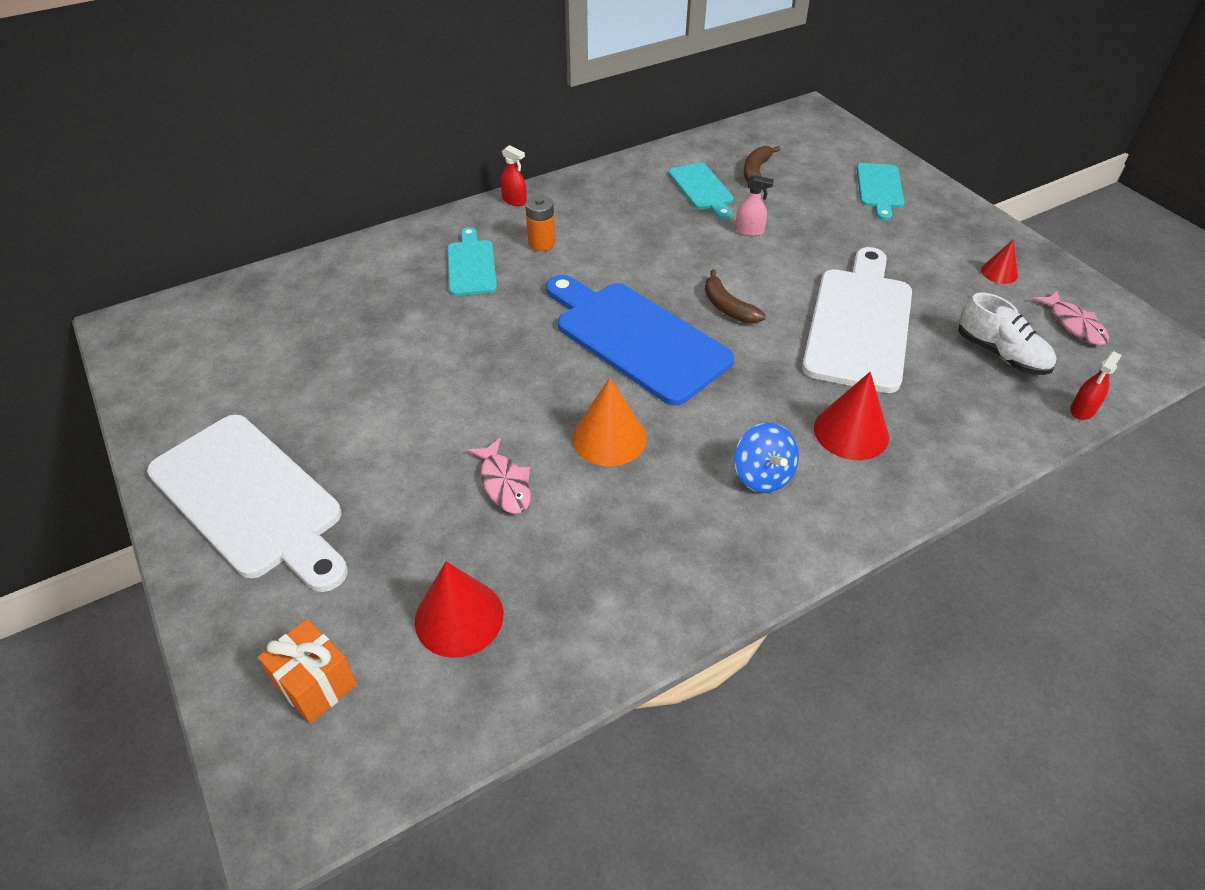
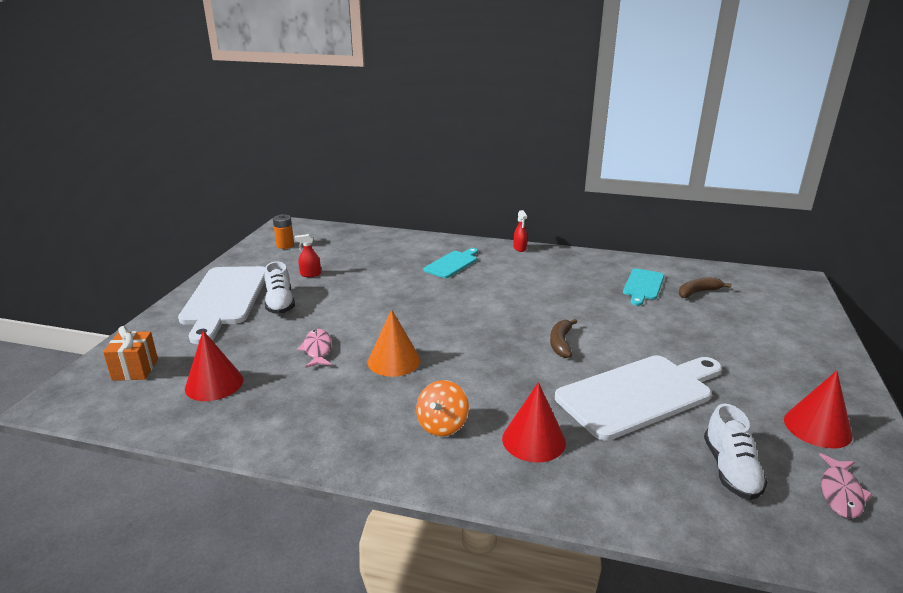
camera: 45 degrees right, 20 degrees down
(346, 454) = (280, 303): none -> white shoe
(504, 483) = (317, 349): pink fish -> pink fish turned 150 degrees clockwise
(541, 243) = (503, 270): orange battery -> orange battery (285, 245)
(636, 338) = (482, 330): blue cutting board -> none
(749, 231) = (640, 317): pink spray bottle -> none
(762, 475) = (442, 425): blue spinning top -> orange spinning top
(879, 188) = (786, 338): turquoise cutting board -> none
(999, 272) = (817, 427): red cone -> red cone, size x1.75
(1082, 410) = (750, 543): red spray bottle -> red spray bottle (310, 274)

